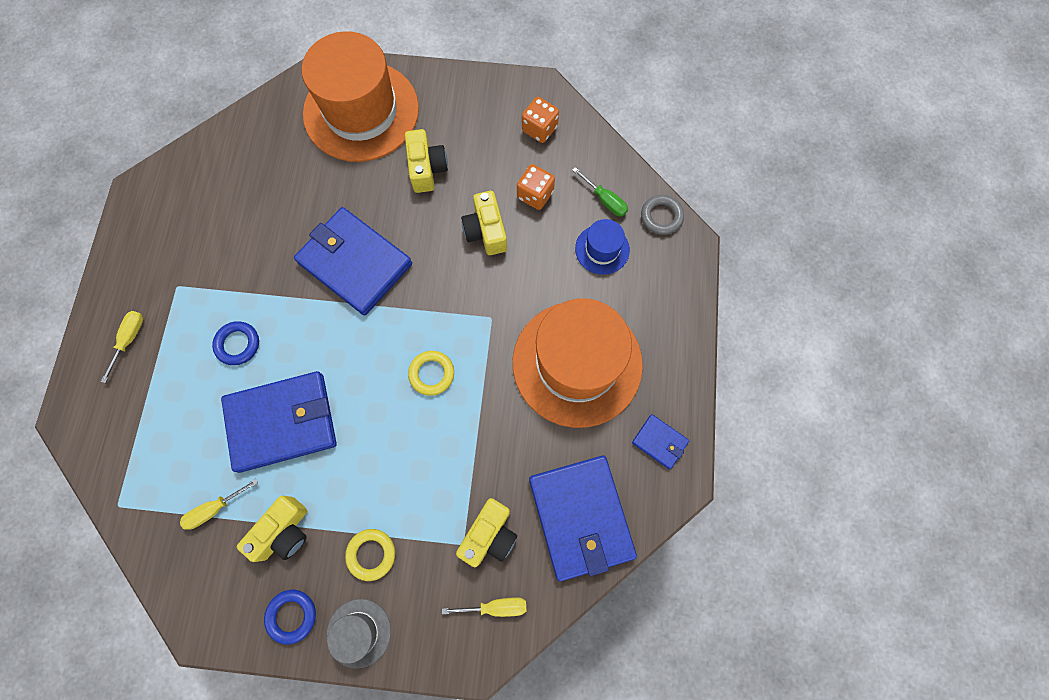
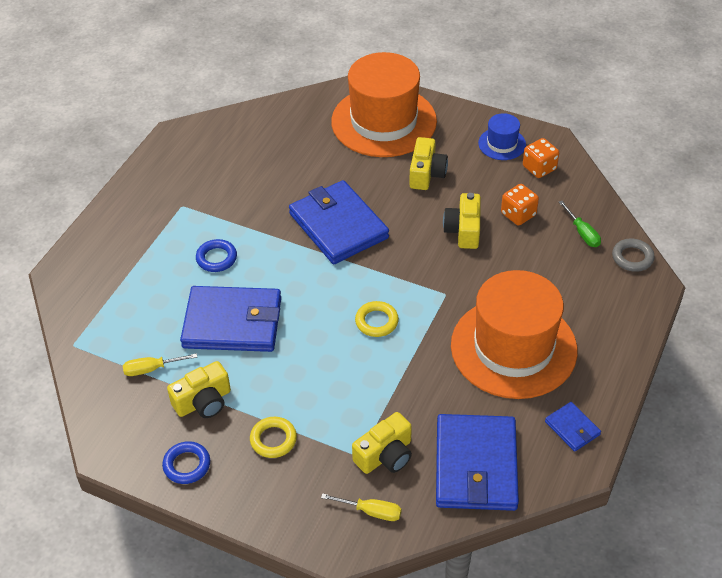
camera: 20 degrees right, 25 degrees down
(129, 340) = (128, 233): yellow screwdriver -> none
(359, 632) = (240, 495): grey hat -> none
(602, 249) = (567, 269): blue hat -> blue hat (502, 144)

